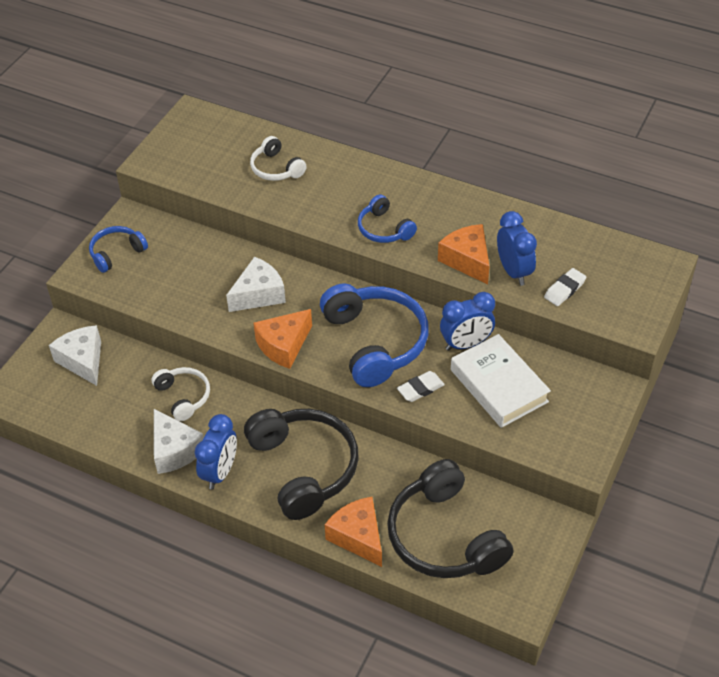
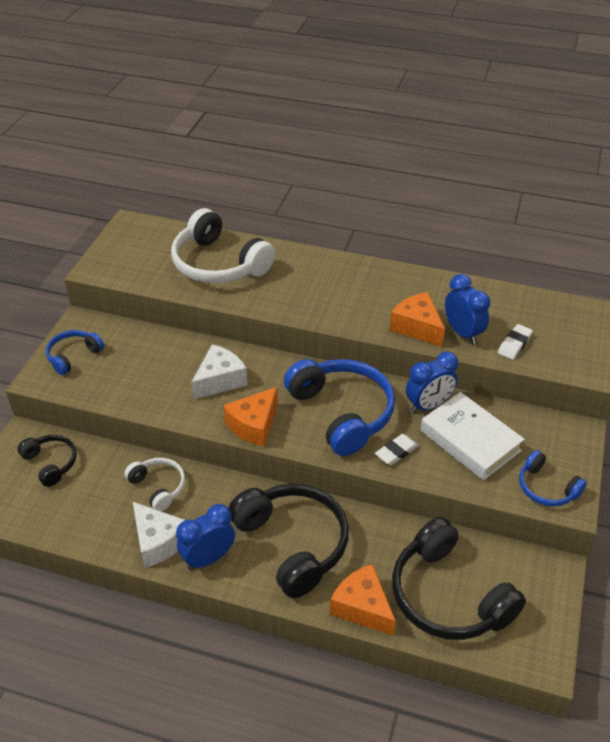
camera: 10 degrees left, 5 degrees down
(83, 361) = (51, 463): white cheese -> black headphones
(220, 472) = (208, 558): blue clock -> blue clock turned 135 degrees counterclockwise
(276, 168) = (218, 264): white headphones -> white headphones, size x1.90
(384, 229) = (332, 307): blue headphones -> blue headphones (546, 488)

